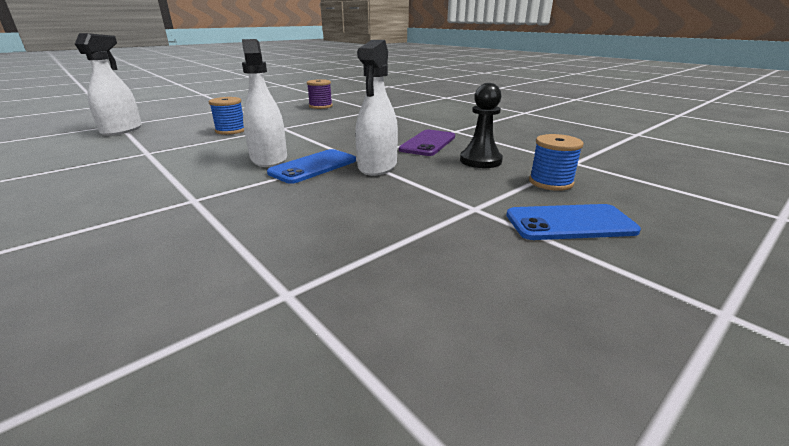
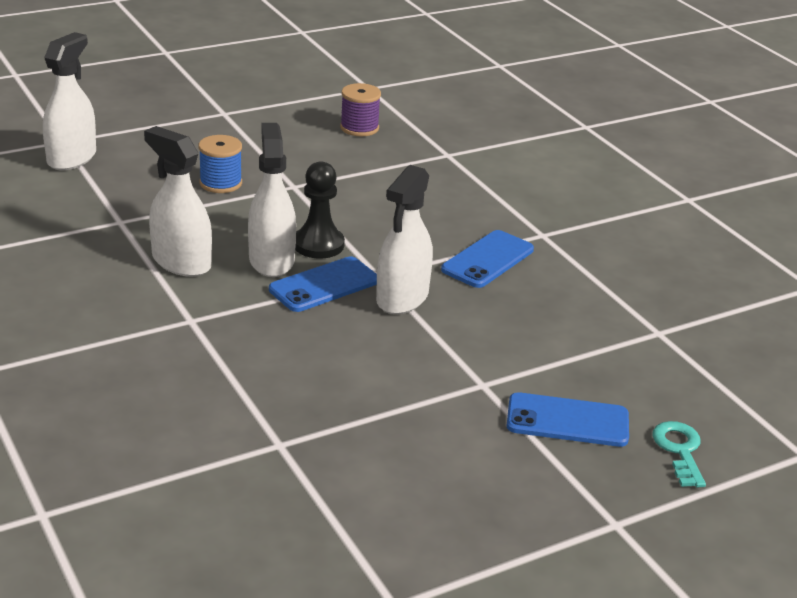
camera: 10 degrees right, 5 degrees up
(192, 167) = (181, 262): none -> white spray bottle
(428, 143) = (487, 260): purple phone -> blue phone
(480, 161) = (537, 308): black pawn -> black pawn (318, 245)
(550, 182) = (596, 362): blue spool -> none
(687, 230) = (679, 450): none -> turquoise key

